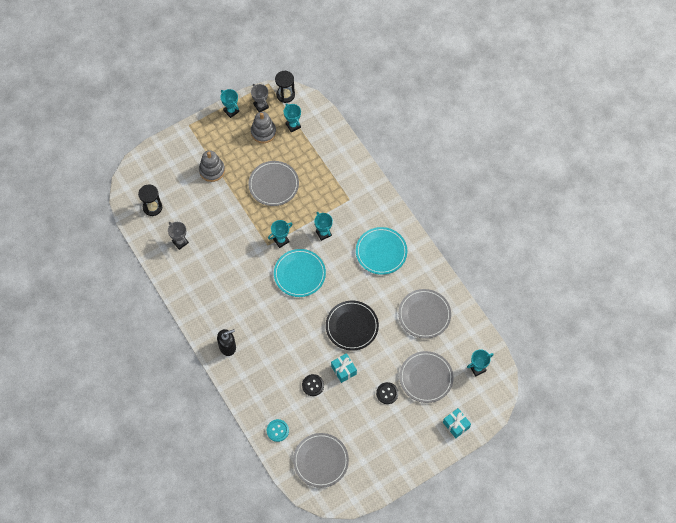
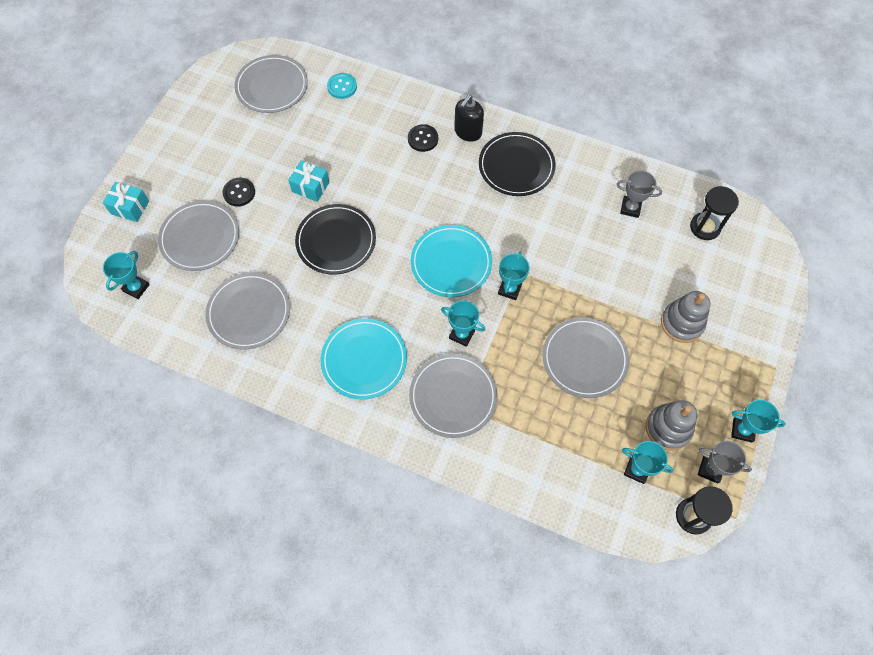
camera: 145 degrees right, 0 degrees up
(218, 306) = (516, 166): none -> black plate
(313, 385) = (336, 150): black button -> black button (423, 139)
(350, 207) = (453, 396): none -> grey plate

